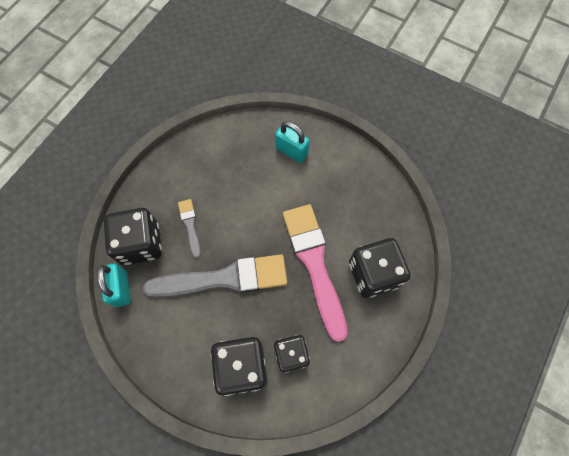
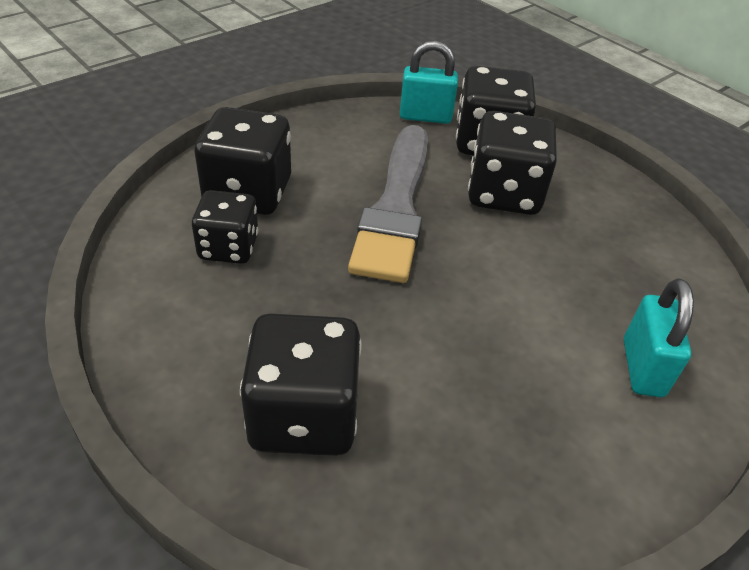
camera: 105 degrees right, 25 degrees down
(190, 225) = (504, 194): grey brush -> black dice
(291, 151) = (642, 367): turquoise padlock -> turquoise padlock turned 45 degrees counterclockwise
(314, 264) = (370, 325): pink brush -> none

